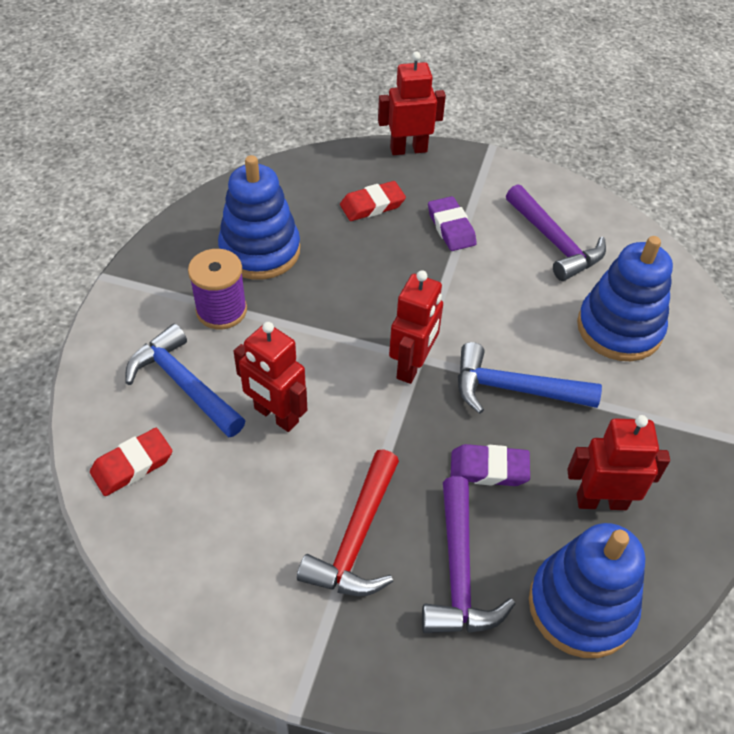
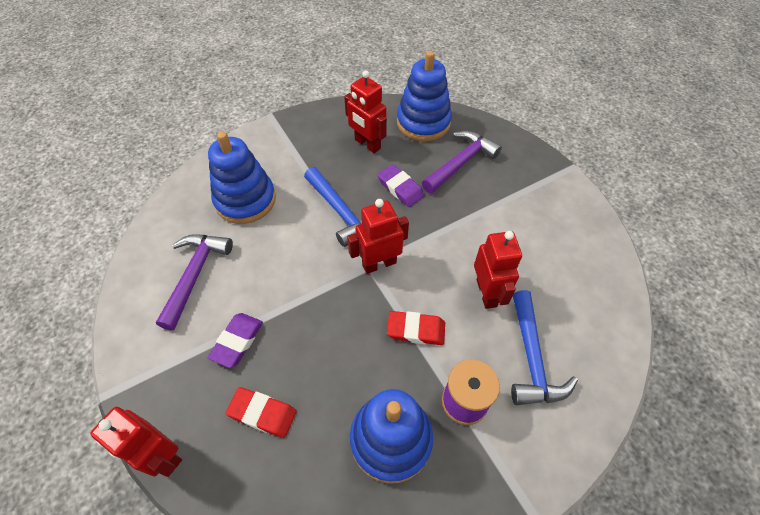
camera: 135 degrees left, 5 degrees up
(132, 465) = (597, 325): red eraser -> red eraser (416, 330)
(356, 539) = (495, 204): red hammer -> none

